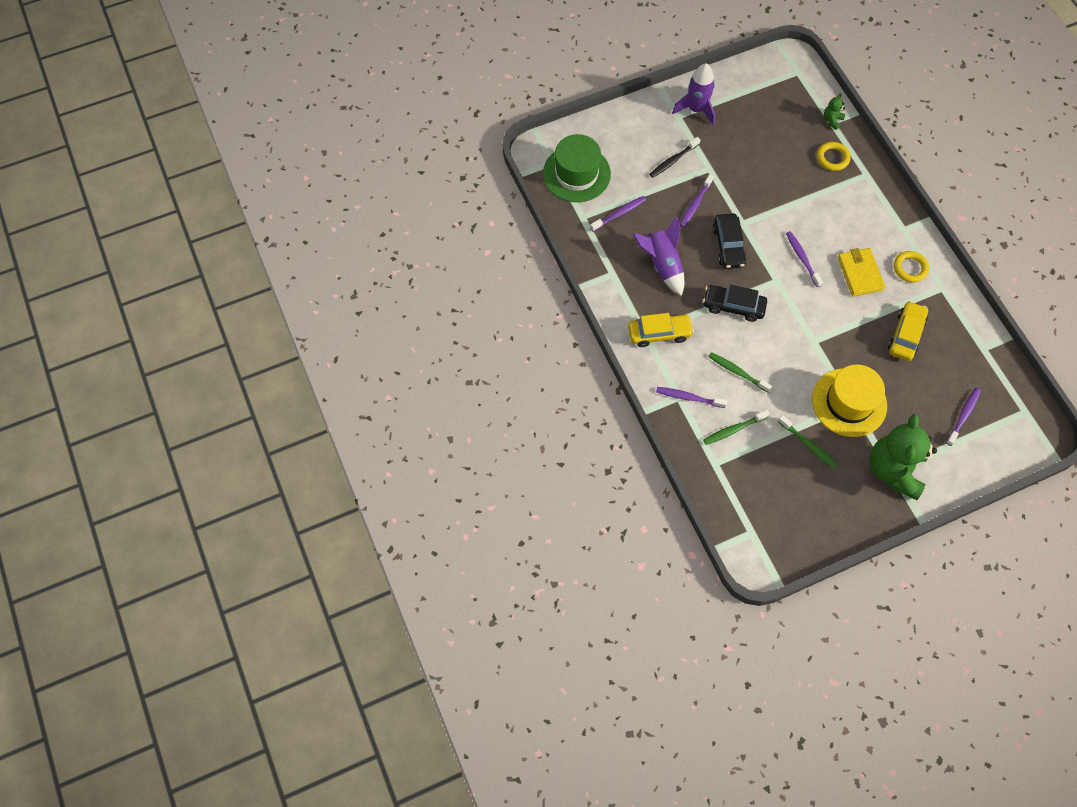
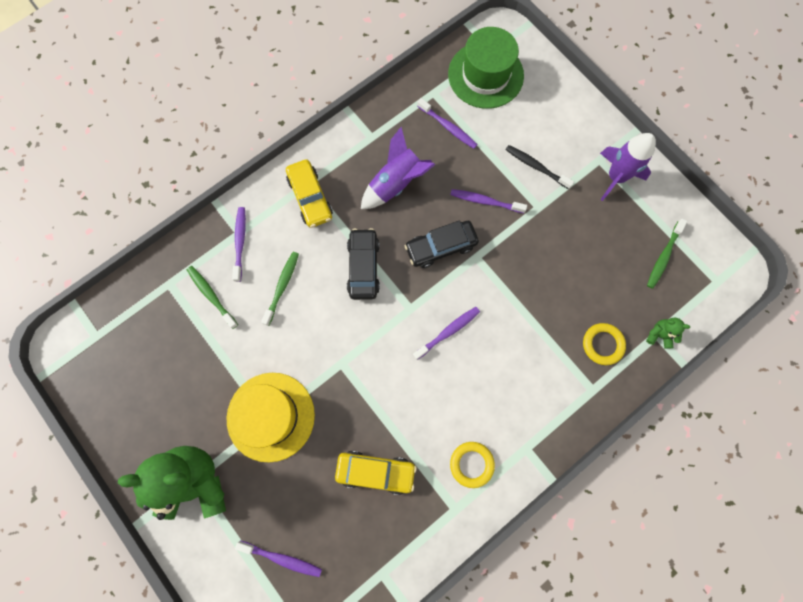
camera: 75 degrees right, 10 degrees up
(808, 444) = (209, 378): green toothbrush -> green toothbrush (663, 256)
(860, 273) = (446, 403): yellow wallet -> none

